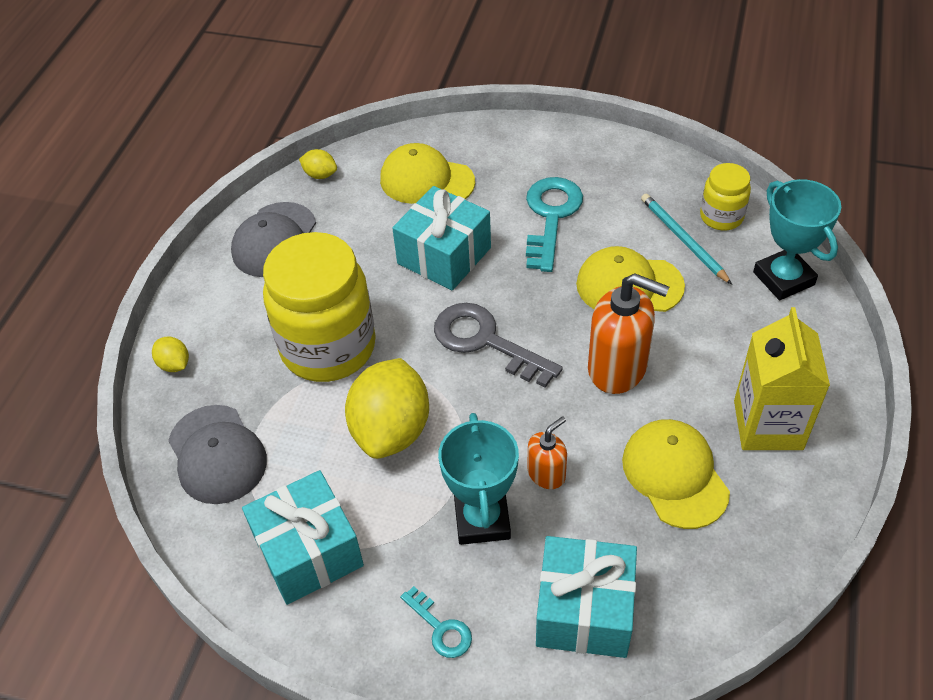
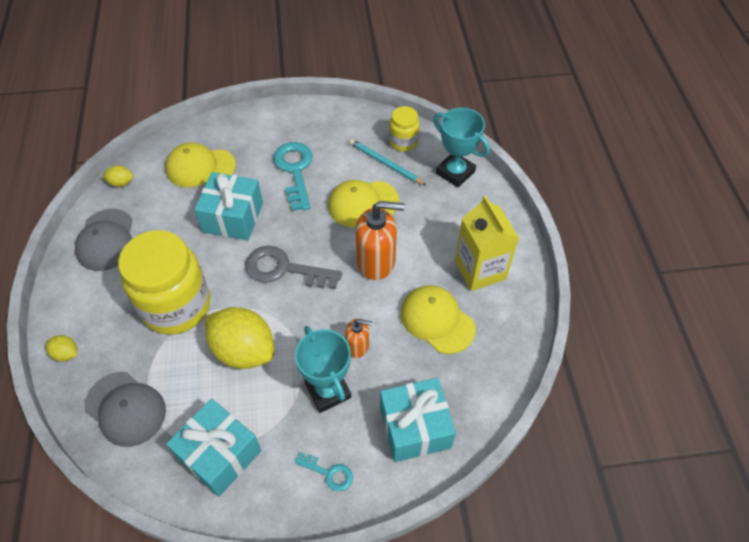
camera: 25 degrees left, 5 degrees up
(391, 430) = (244, 350): yellow lemon -> yellow lemon turned 45 degrees counterclockwise
(546, 474) = (358, 346): orange soap dispenser -> orange soap dispenser turned 75 degrees clockwise

